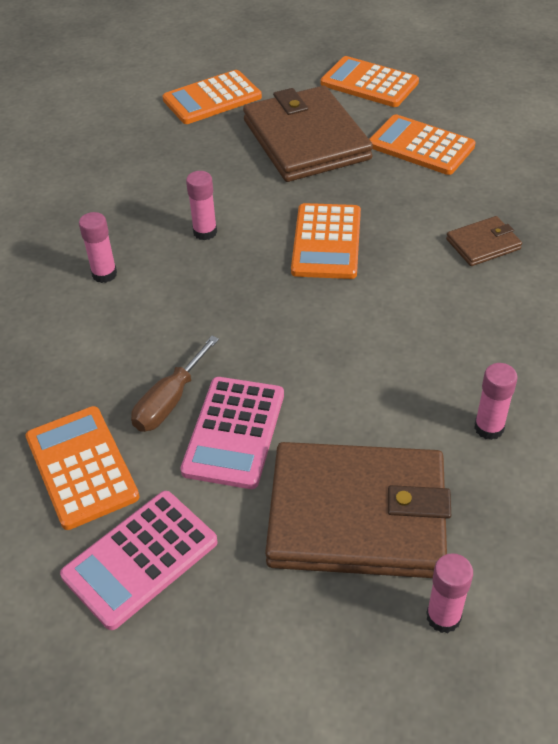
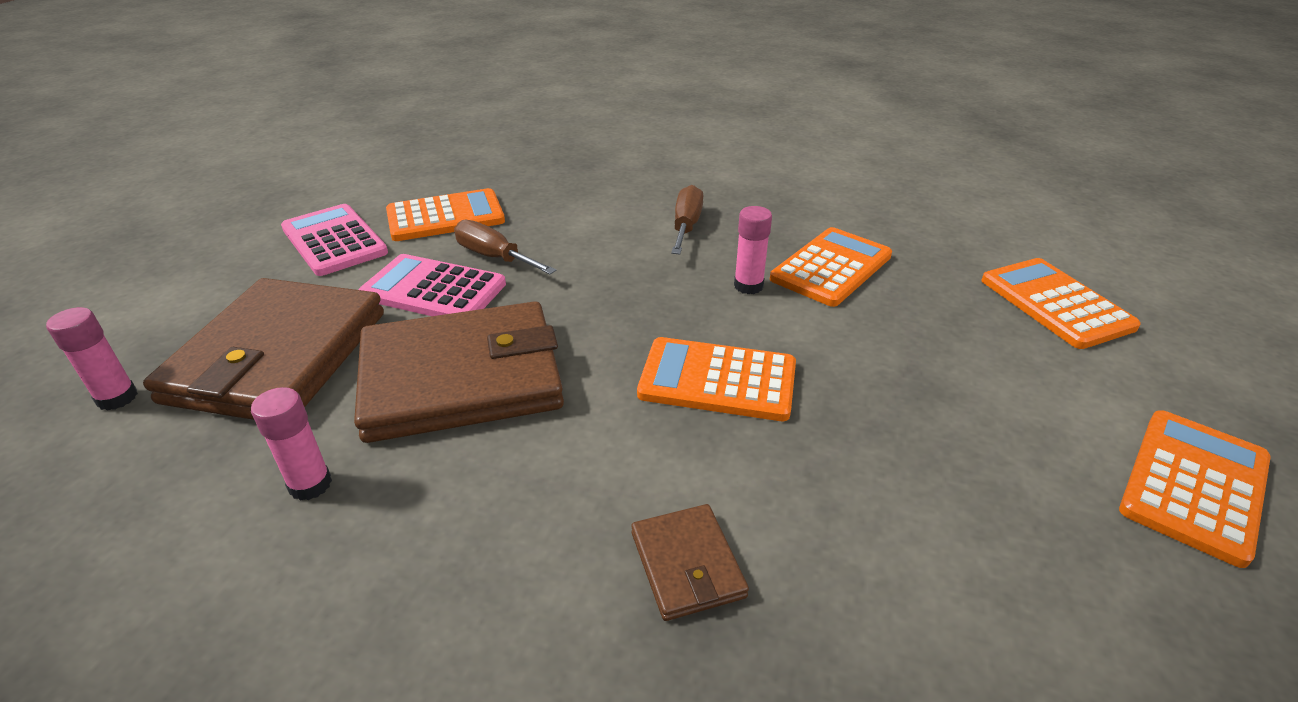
camera: 95 degrees right, 10 degrees down
(104, 274) = (686, 226): pink glue stick -> brown screwdriver
(305, 139) = (971, 384): brown wallet -> brown wallet (462, 377)
(420, 146) = (987, 528): orange calculator -> orange calculator (831, 267)

